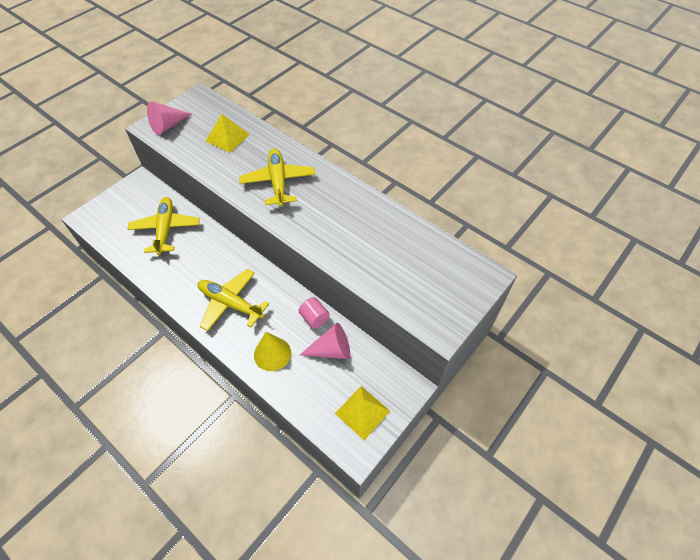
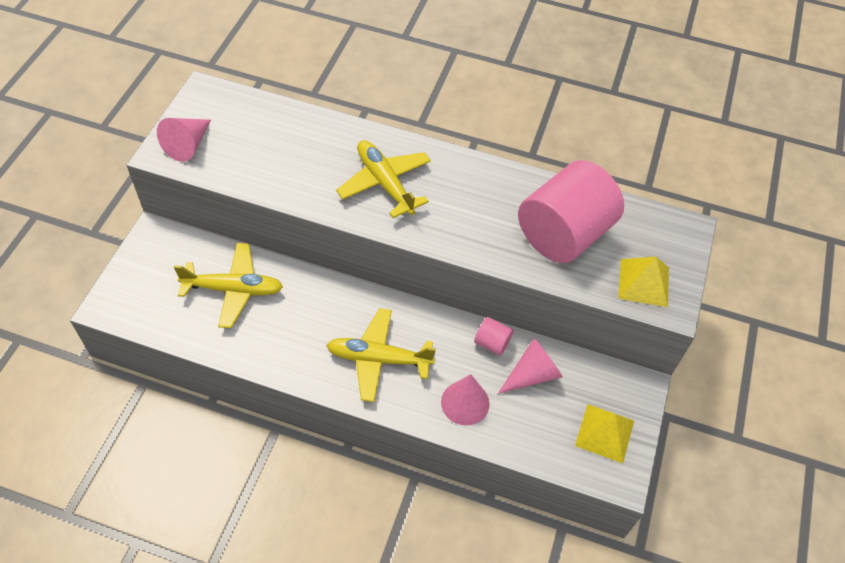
camera: 25 degrees left, 0 degrees up
(165, 229) = (234, 289): yellow plane -> yellow plane turned 120 degrees clockwise
(227, 137) = (282, 141): yellow pyramid -> yellow pyramid (644, 282)
(272, 353) = (465, 402): yellow cone -> pink cone
(386, 252) = (564, 234): none -> pink cylinder

